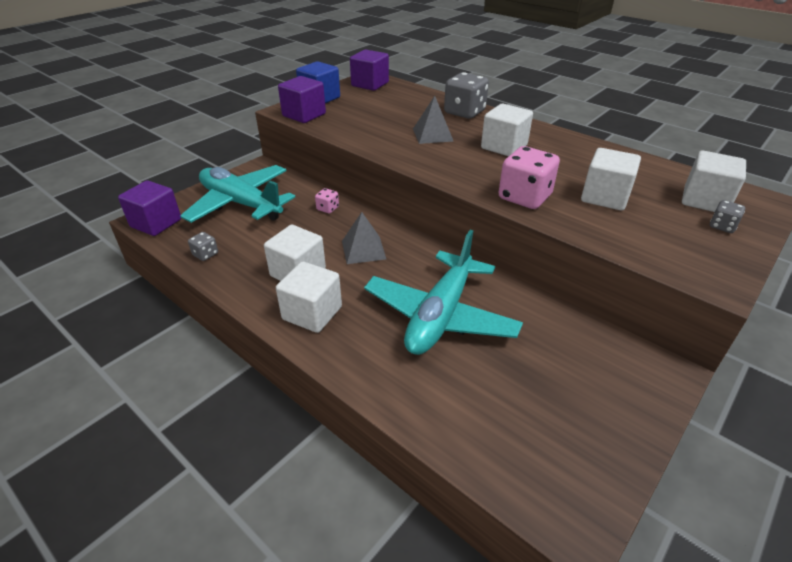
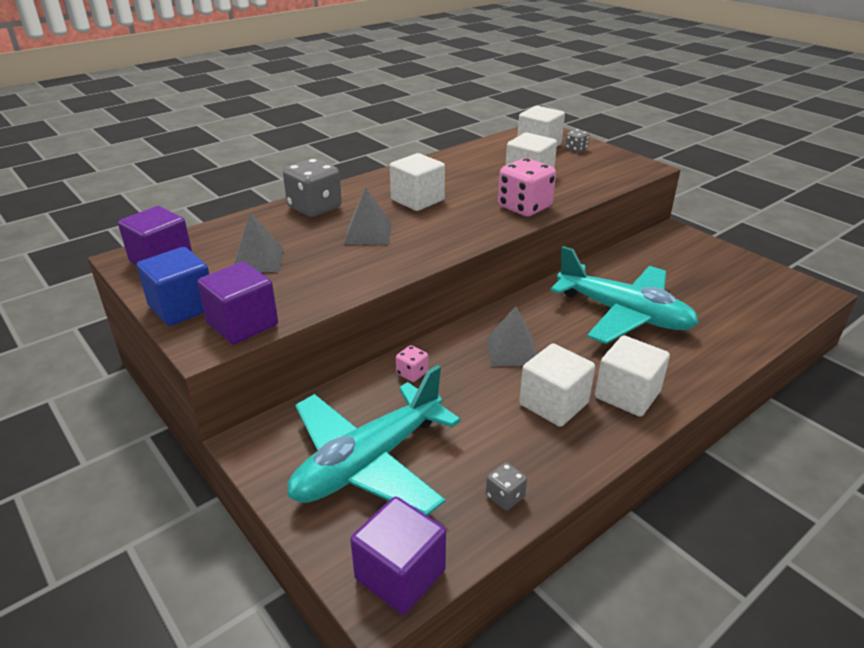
camera: 80 degrees left, 5 degrees down
(379, 107) = (258, 260): none -> grey pyramid

